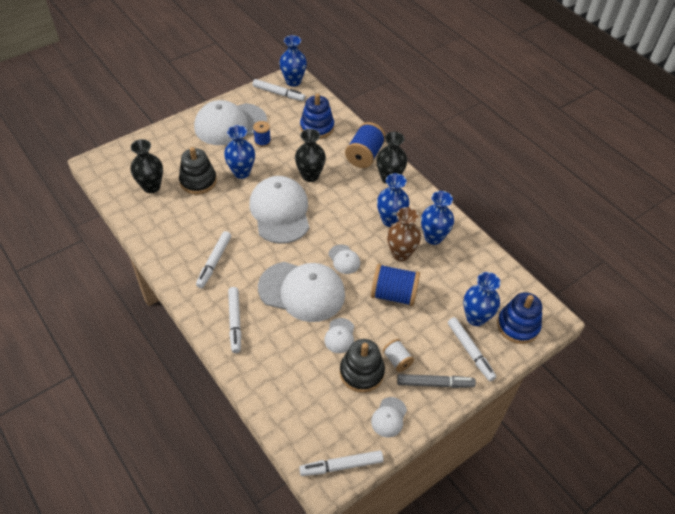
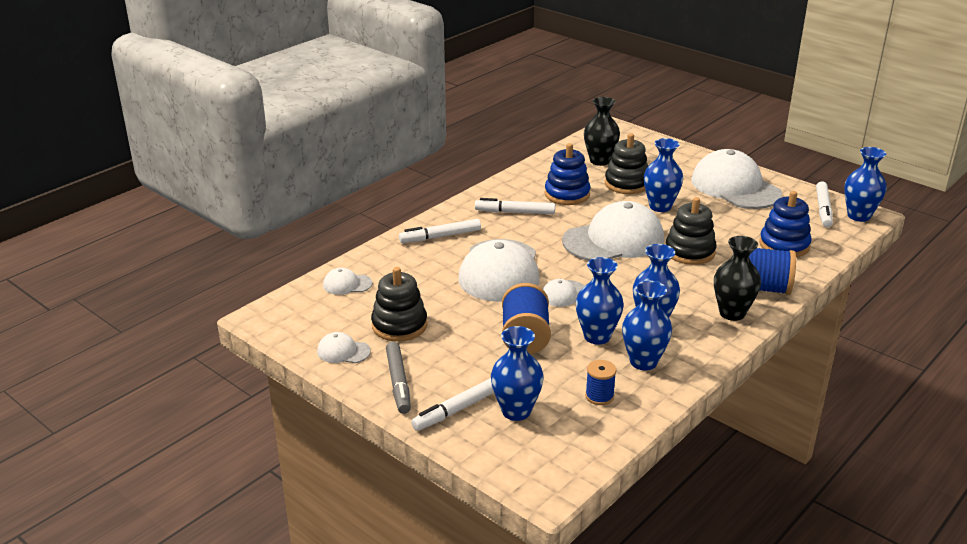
camera: 80 degrees right, 20 degrees down
(262, 141) = (724, 211): blue spool -> blue spool (599, 396)
(310, 175) = (689, 252): black vase -> black stacking toy
(340, 336) = (446, 304): white cap -> white cap (347, 284)
(341, 465) = (278, 325): white marker -> none
(397, 360) = (424, 350): white spool -> none
(401, 254) = (597, 336): brown vase -> blue vase
(518, 326) = (518, 453): blue stacking toy -> blue stacking toy (567, 194)

